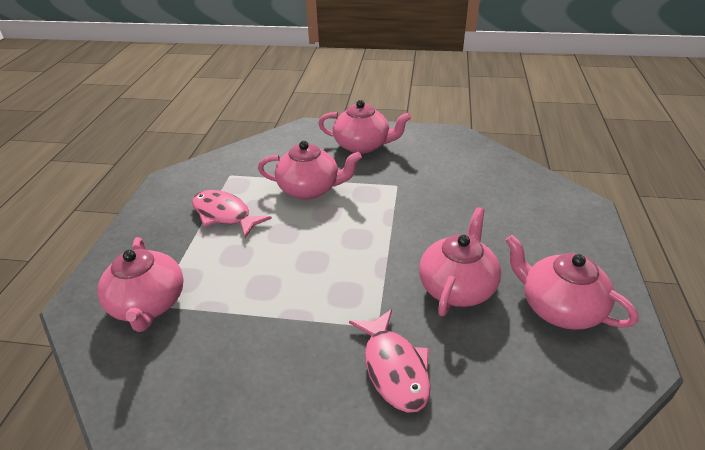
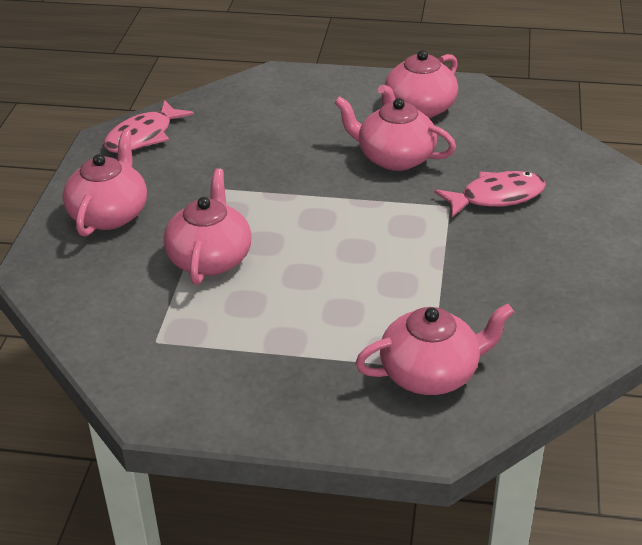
camera: 90 degrees left, 0 degrees up
(224, 215) = (258, 333): pink fish -> pink fish (143, 136)

